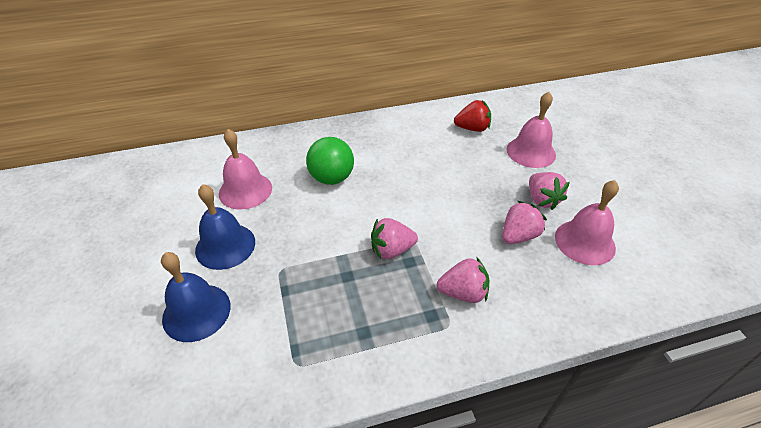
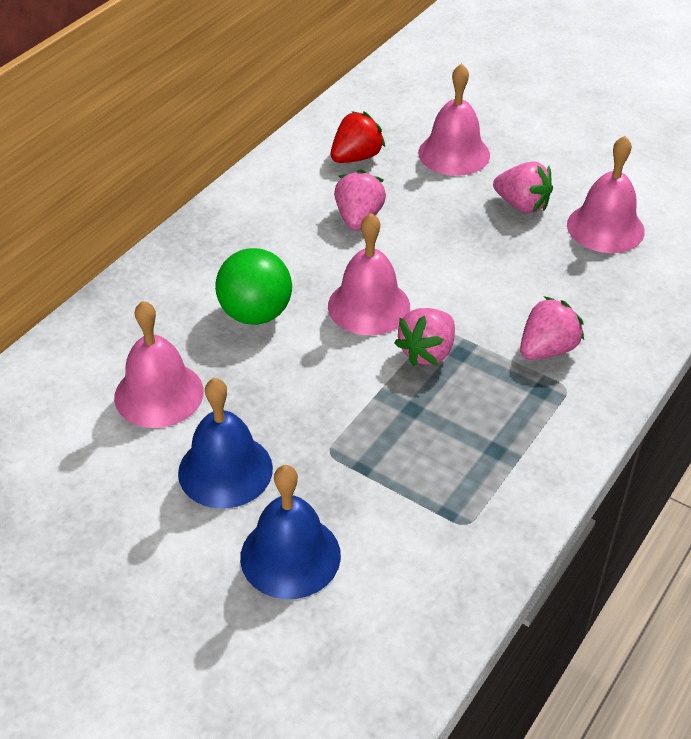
camera: 40 degrees left, 0 degrees up
(390, 206) = (369, 306): none -> pink bell
(518, 236) = (538, 258): pink strawberry -> pink strawberry (358, 218)

